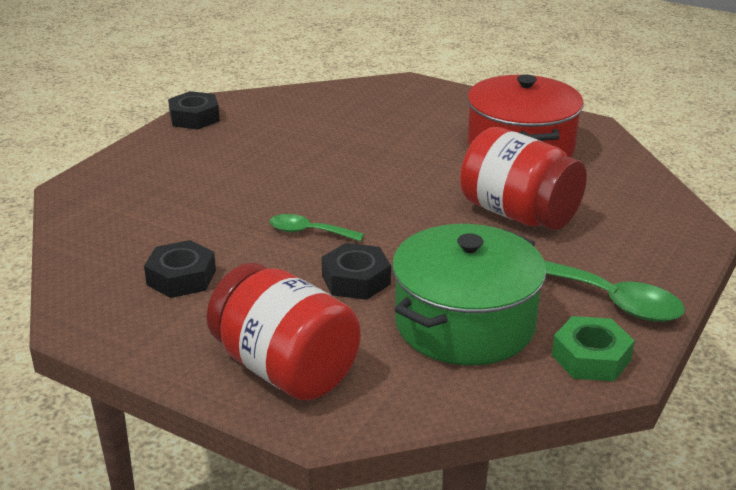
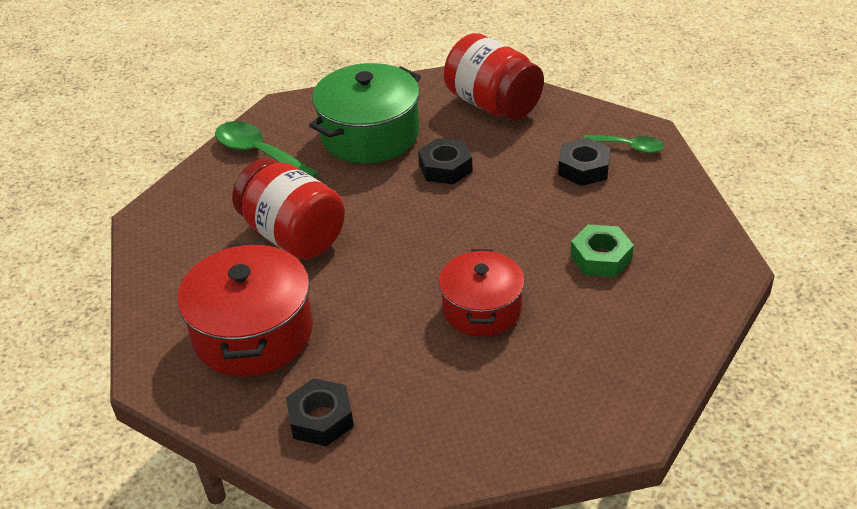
camera: 175 degrees left, 10 degrees up
(194, 118) = (646, 395): black nut -> black nut (321, 419)
(308, 232) = (485, 213): green spoon -> green spoon (629, 147)
(318, 162) = (482, 309): none -> red pot
(591, 358) = (294, 114): green nut -> green nut (601, 257)

